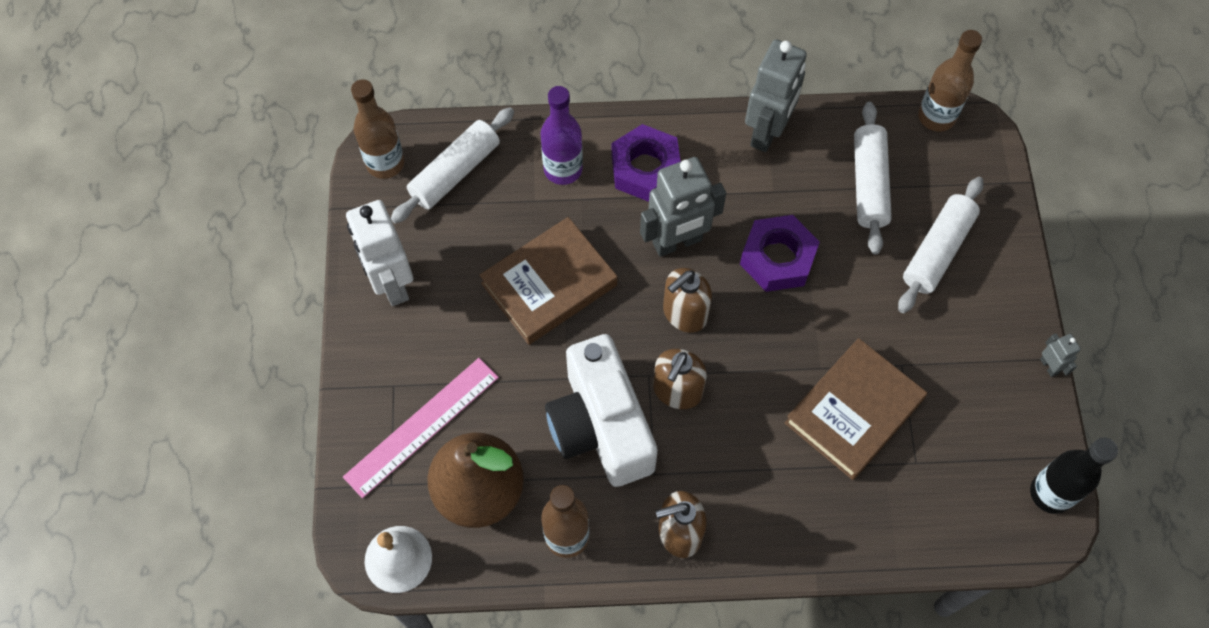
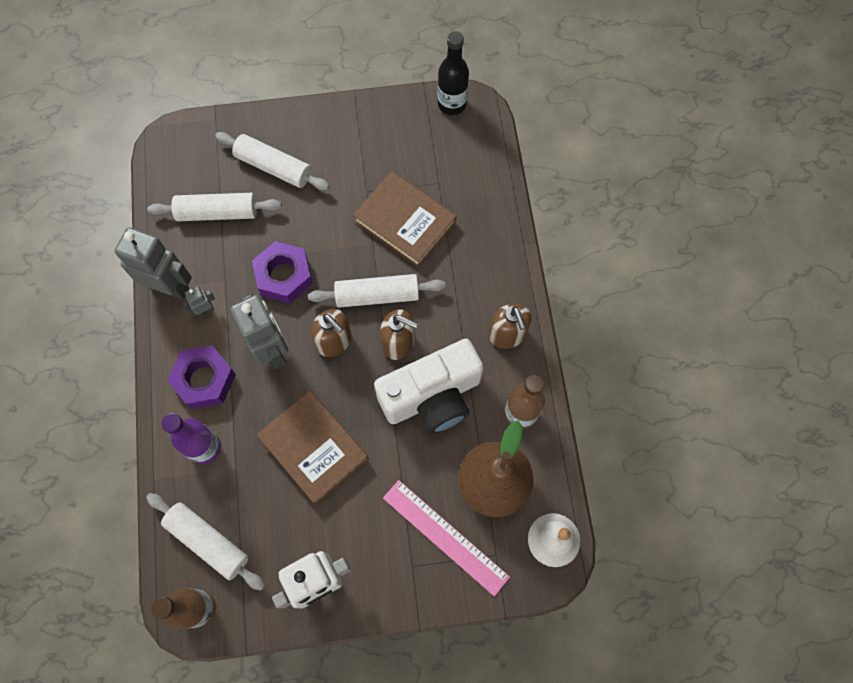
camera: 95 degrees left, 5 degrees up
(746, 369) = (377, 295): none -> white rolling pin
(936, 117) = (157, 166): brown bottle -> none
(1049, 366) = (361, 101): grey robot -> grey robot (205, 310)

